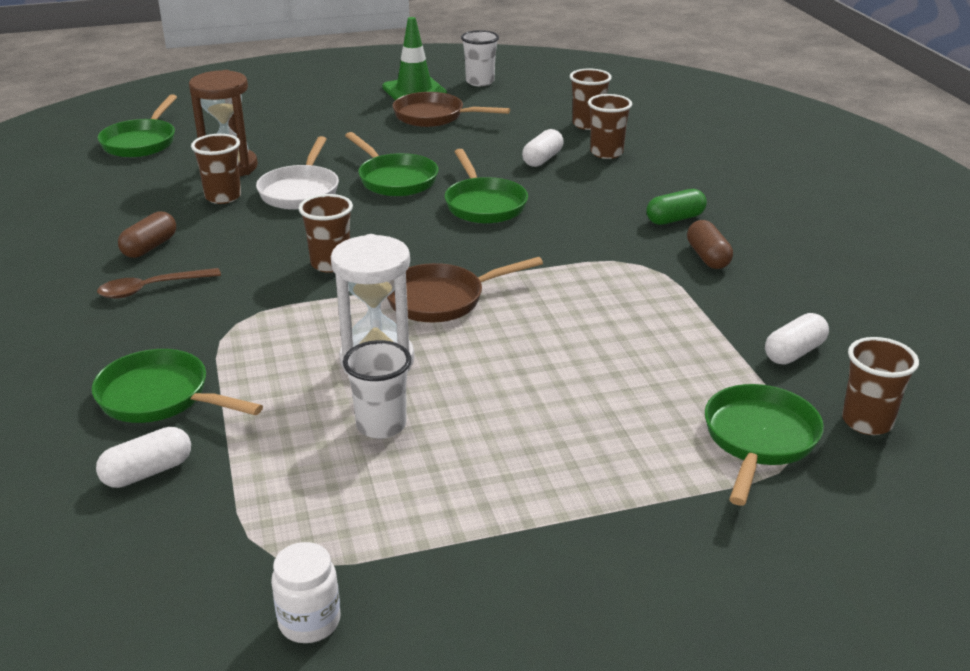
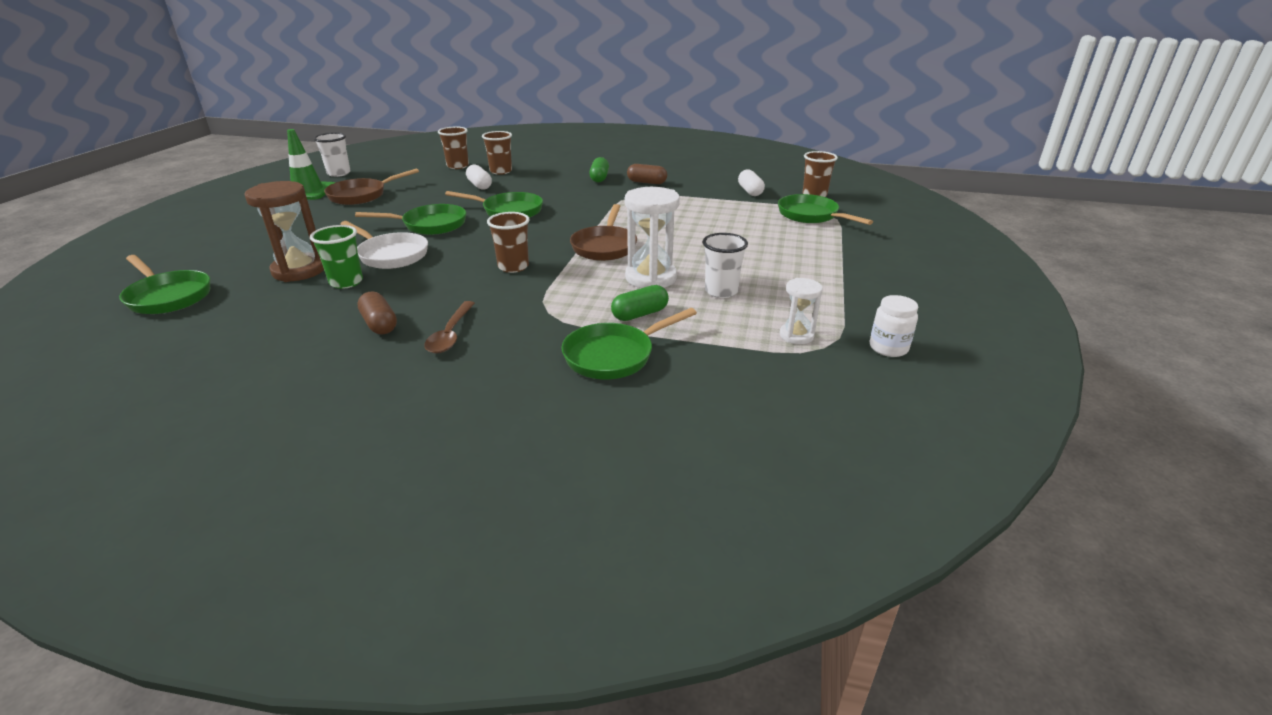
camera: 60 degrees left, 0 degrees up
(147, 472) = (703, 375): white capsule -> none
(223, 197) = (346, 282): brown cup -> green cup
(271, 383) = (640, 314): none -> green capsule
(293, 523) = (796, 335): none -> white hourglass

